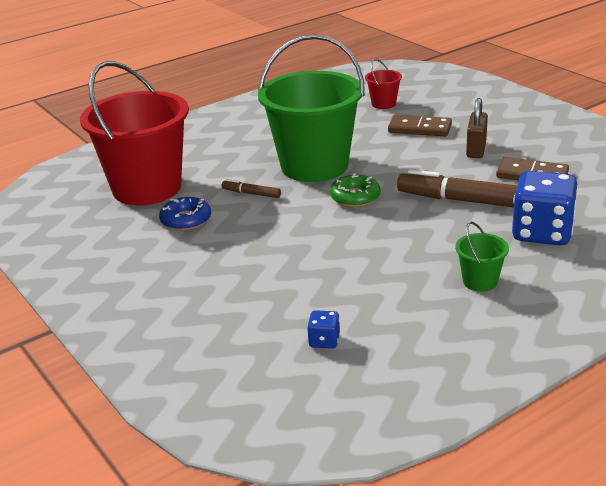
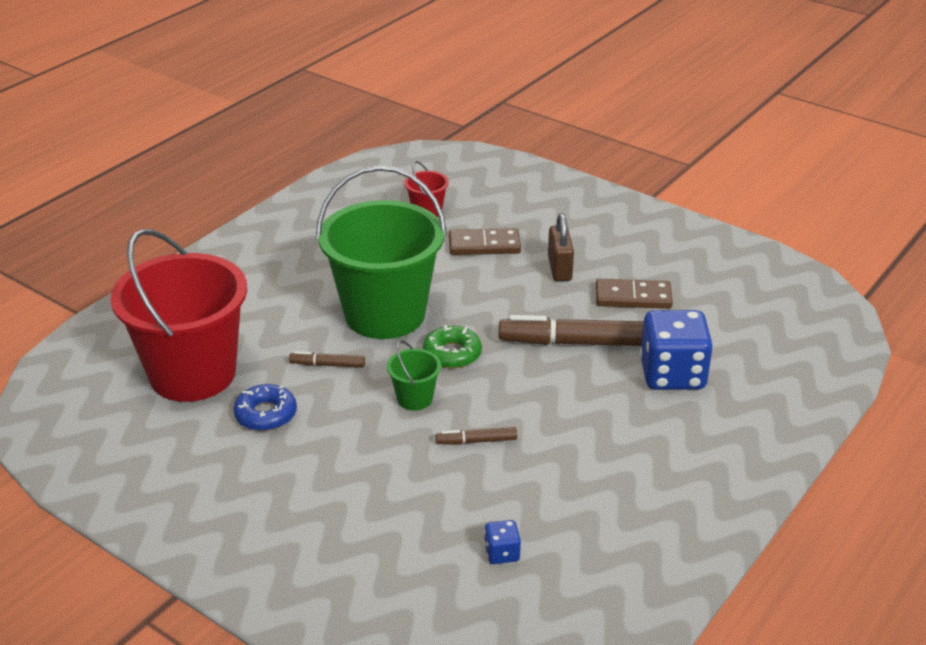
camera: 20 degrees left, 5 degrees up
(344, 259) = (476, 441): none -> brown marker
(480, 281) = (633, 448): green bucket -> green bucket (414, 398)

